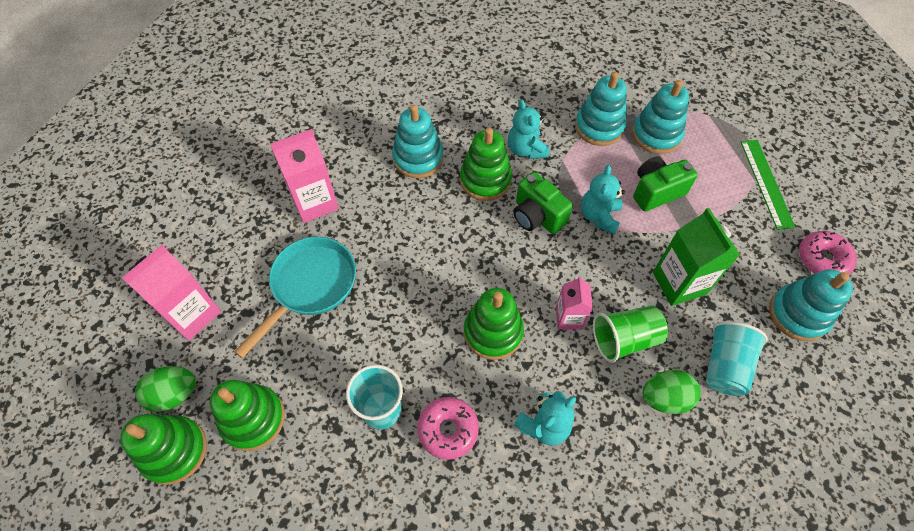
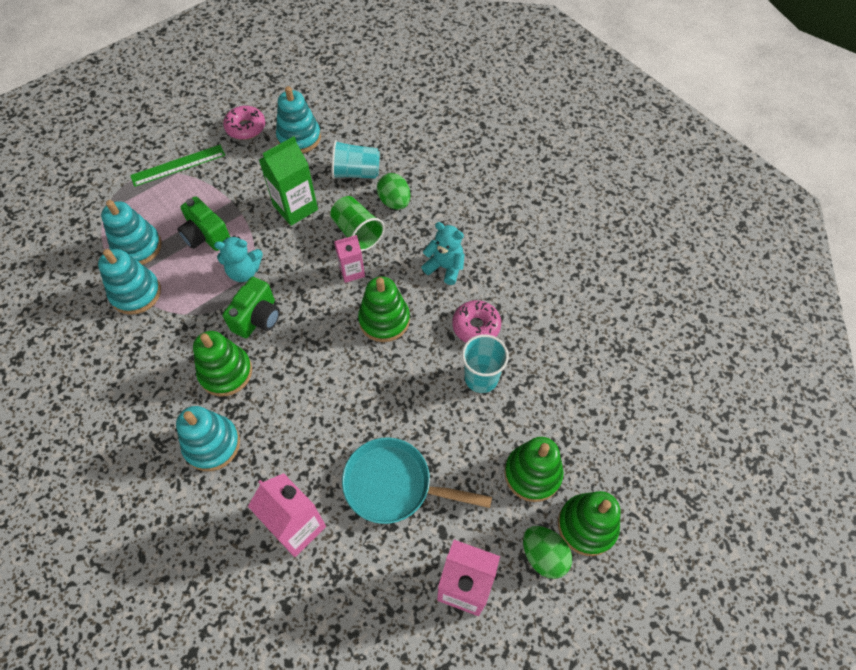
camera: 110 degrees left, 0 degrees up
(526, 149) = (178, 348): turquoise teddy bear -> none

